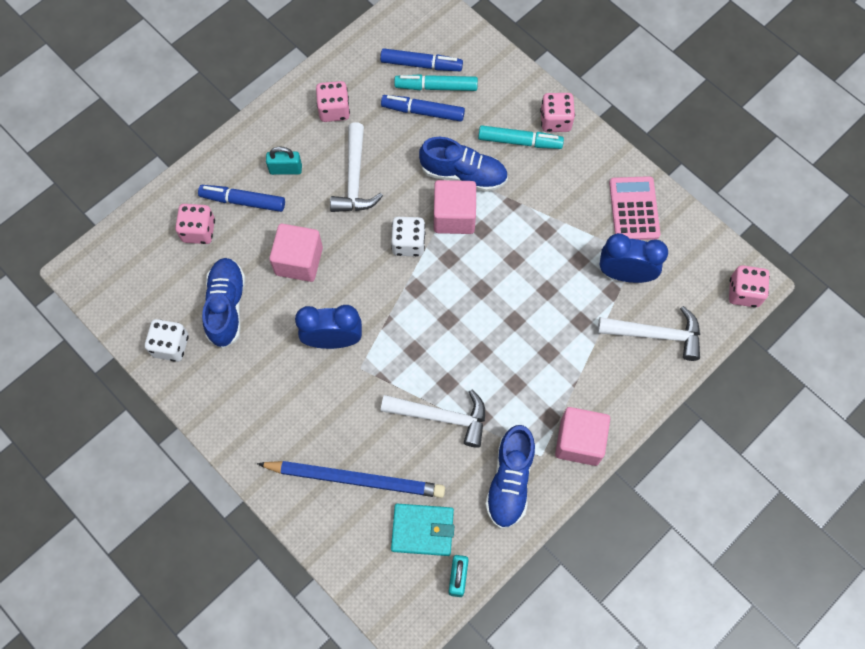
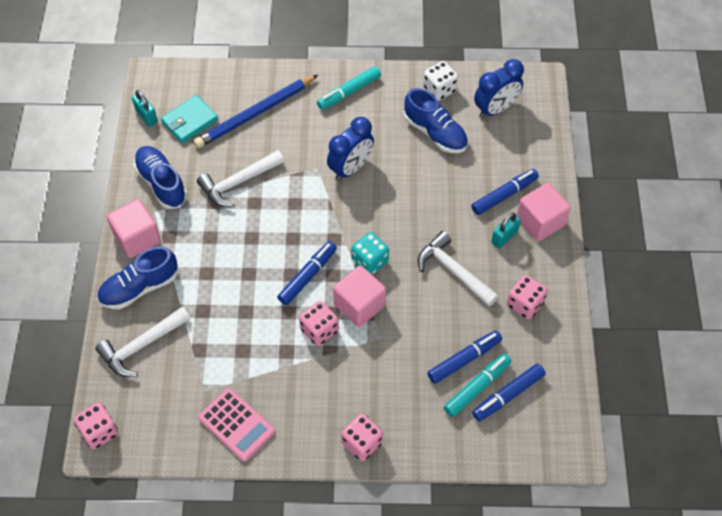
camera: 135 degrees right, 10 degrees down
(199, 231) = (506, 156): pink dice -> pink dice (319, 330)
(299, 261) = (425, 192): pink cube -> pink cube (540, 222)
(408, 243) = (370, 261): white dice -> turquoise dice
(463, 174) = (385, 340): blue shoe -> blue shoe (139, 288)
(469, 275) = (308, 276): none -> blue marker
(520, 141) = (371, 401): turquoise marker -> turquoise marker (349, 92)
(625, 274) = (200, 369): blue clock -> blue clock (495, 109)

